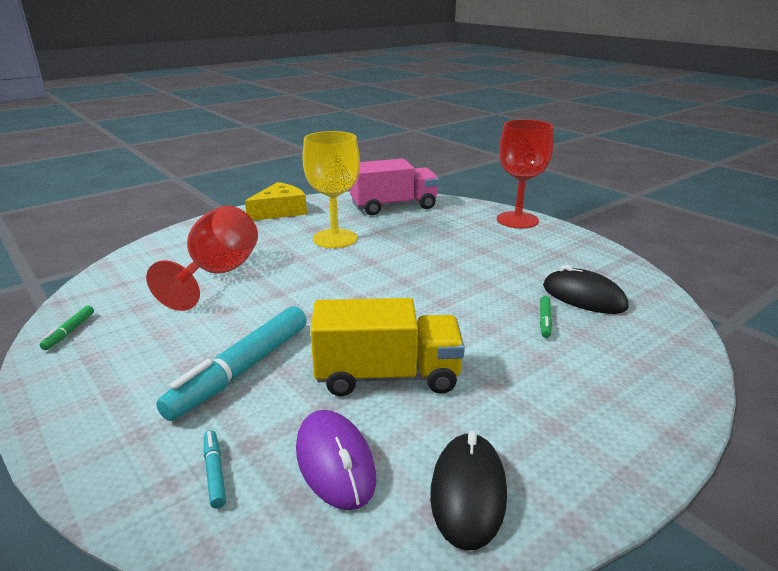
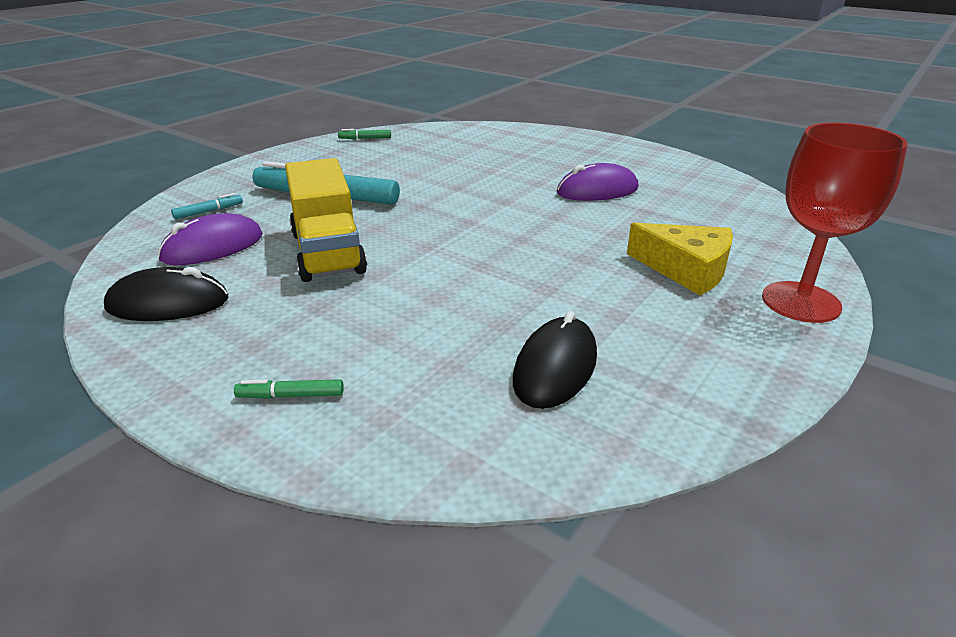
camera: 75 degrees right, 5 degrees up
(218, 274) = (477, 159): red goblet -> none
(280, 211) = (642, 155): yellow cheese -> yellow cheese (686, 269)
(335, 238) = (597, 191): yellow goblet -> purple mouse
(393, 206) = (734, 208): pink truck -> none
(544, 321) = (468, 335): green marker -> green marker (291, 395)

